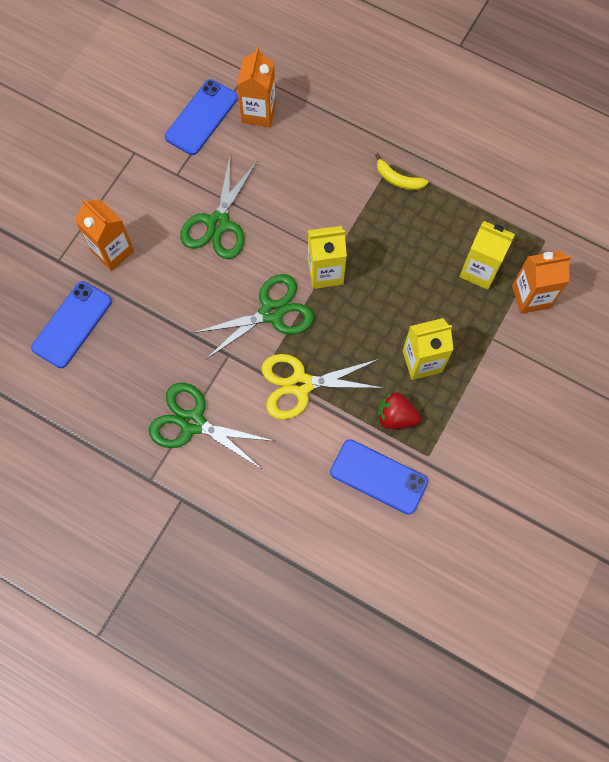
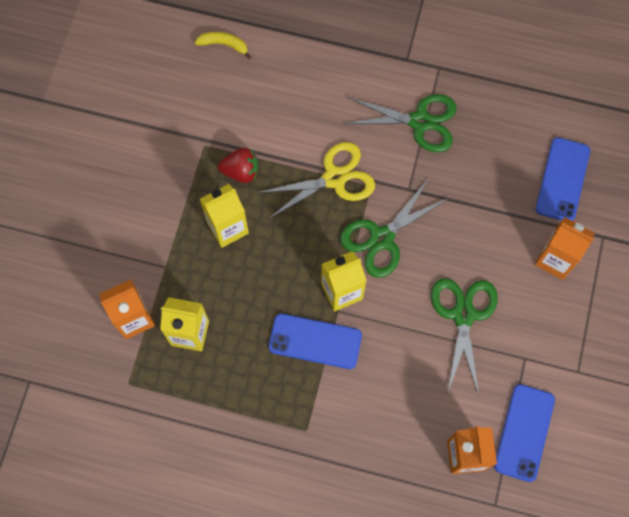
camera: 165 degrees right, 0 degrees up
(378, 477) = (244, 117): blue phone -> blue phone (315, 341)
(398, 179) = (294, 413): yellow banana -> yellow banana (224, 44)

